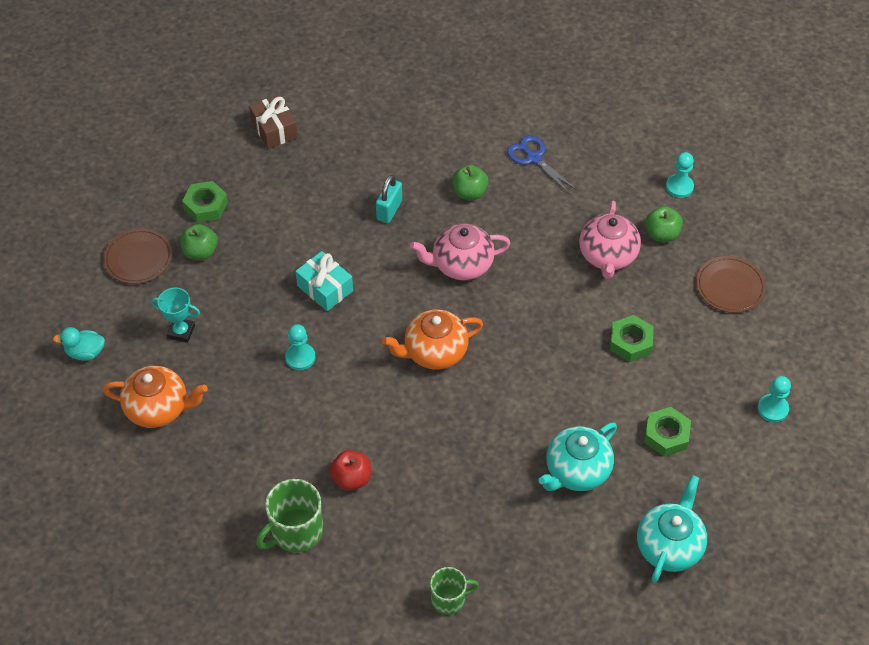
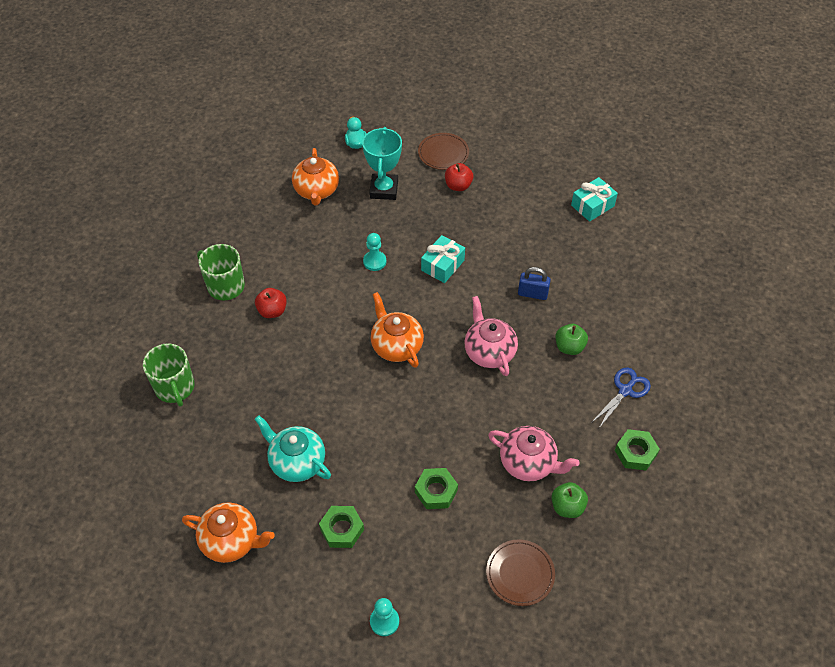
camera: 80 degrees right, 0 degrees up
(181, 332) = (384, 189): turquoise trophy -> turquoise trophy, size x1.62
(200, 252) = (458, 186): green apple -> red apple
(206, 206) = (502, 180): green nut -> green nut (635, 453)
(274, 129) = (592, 205): brown gift -> turquoise gift
(389, 210) = (532, 294): turquoise padlock -> blue padlock
(449, 599) = (175, 388): green mug -> green mug, size x1.56
(607, 256) = (528, 463): pink teapot -> pink teapot turned 150 degrees counterclockwise
(669, 546) = (231, 540): turquoise teapot -> orange teapot
(679, 187) = (631, 518): turquoise pawn -> none

